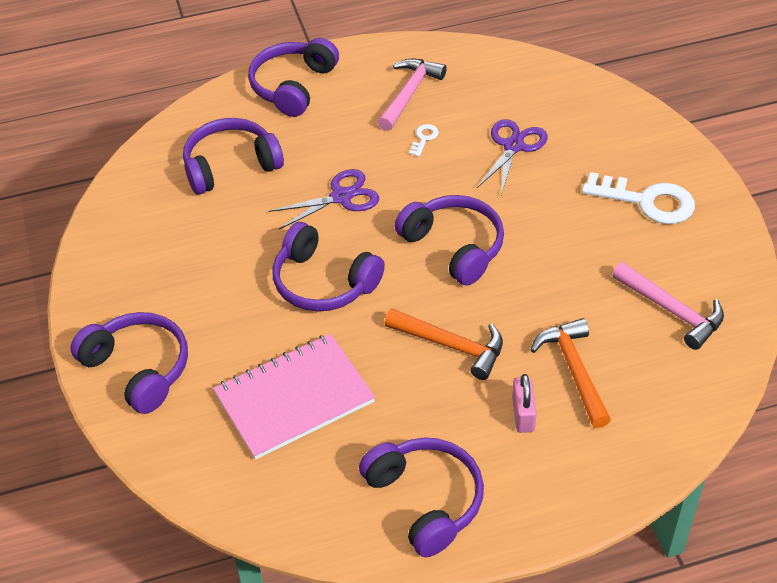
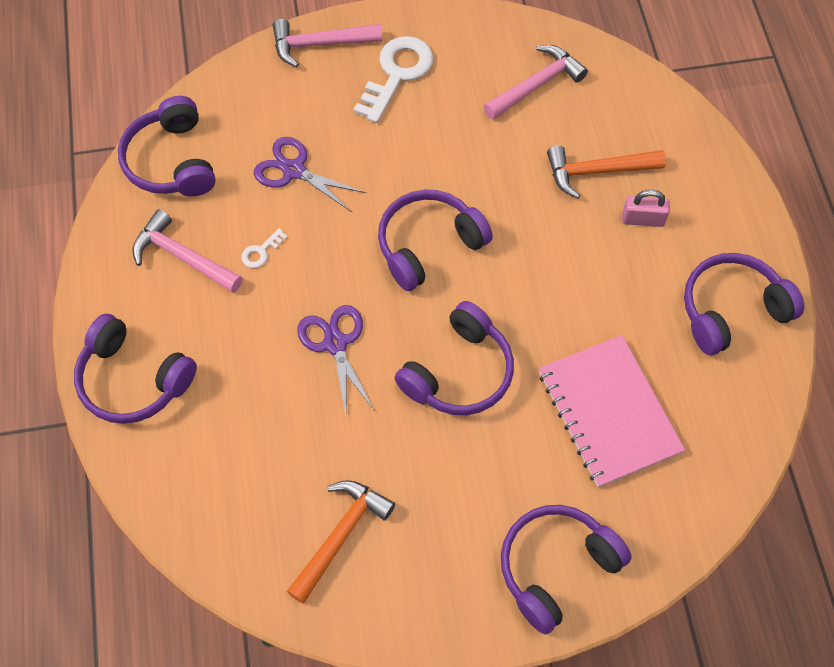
camera: 85 degrees left, 15 degrees up
(231, 166) = (258, 459): purple headphones -> purple headphones (171, 161)
(424, 138) = (261, 252): white key -> white key turned 75 degrees counterclockwise
(452, 346) = (557, 265): orange hammer -> orange hammer (341, 535)
(663, 143) = (319, 44): none -> pink hammer

